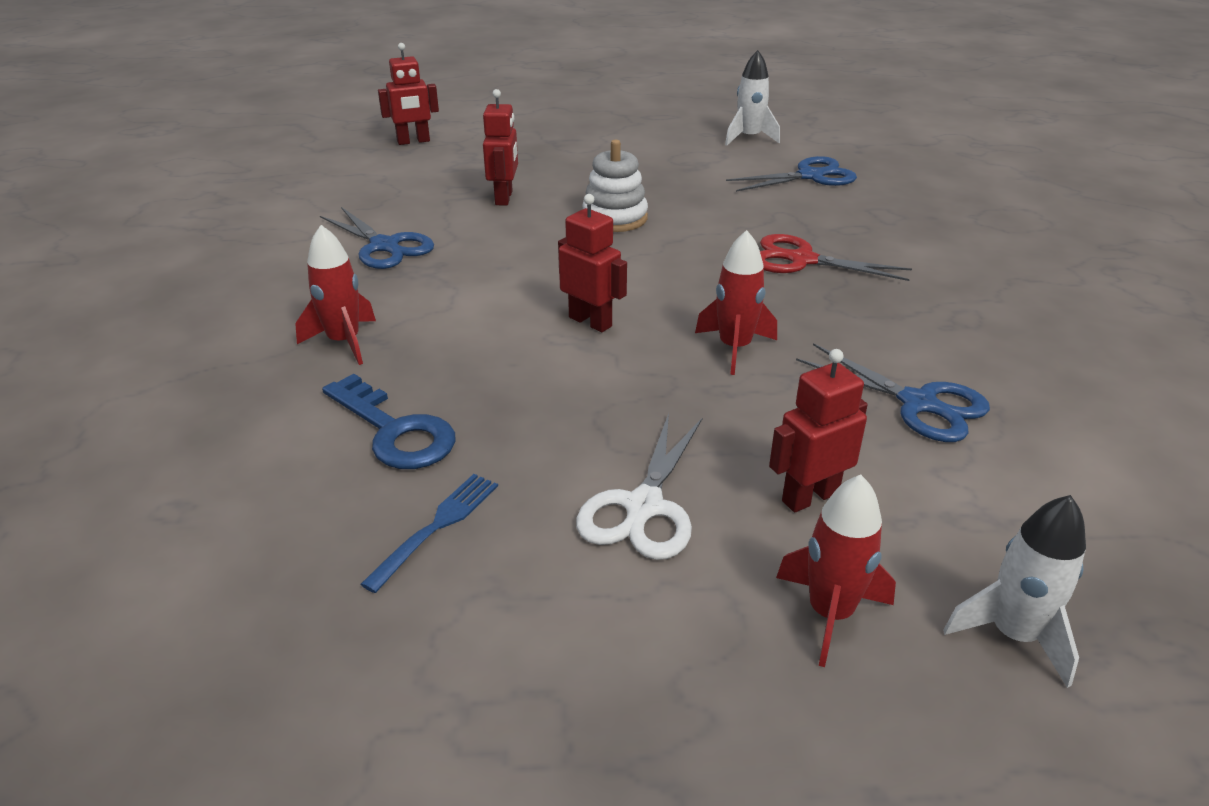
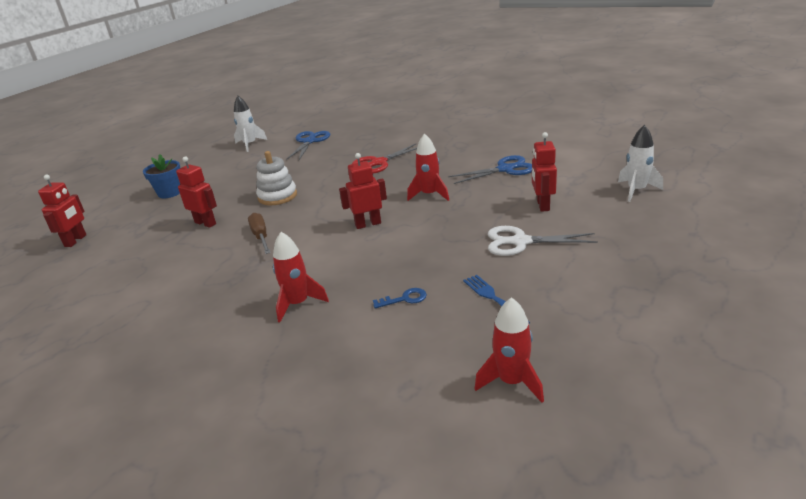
camera: 55 degrees left, 5 degrees down
(384, 246) = (204, 273): blue scissors -> none
(394, 431) = (404, 299): blue key -> blue key, size x0.52
(496, 249) = (261, 237): none -> brown screwdriver
(563, 144) = (170, 193): none -> blue flower pot
(643, 507) = (520, 242): white scissors -> white scissors turned 135 degrees clockwise
(830, 613) = (608, 219): red rocket -> red rocket (512, 382)

